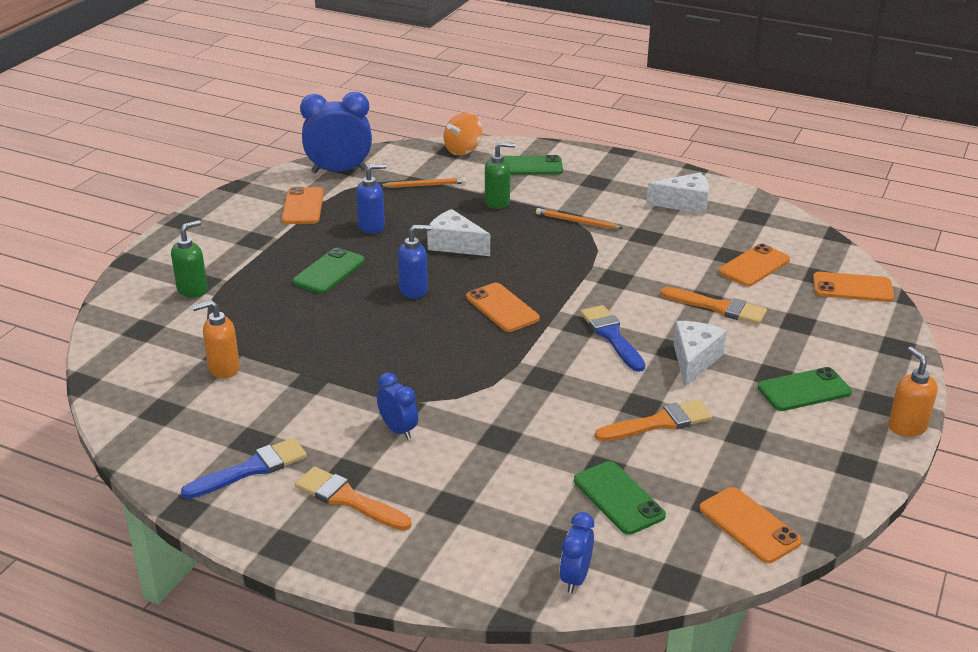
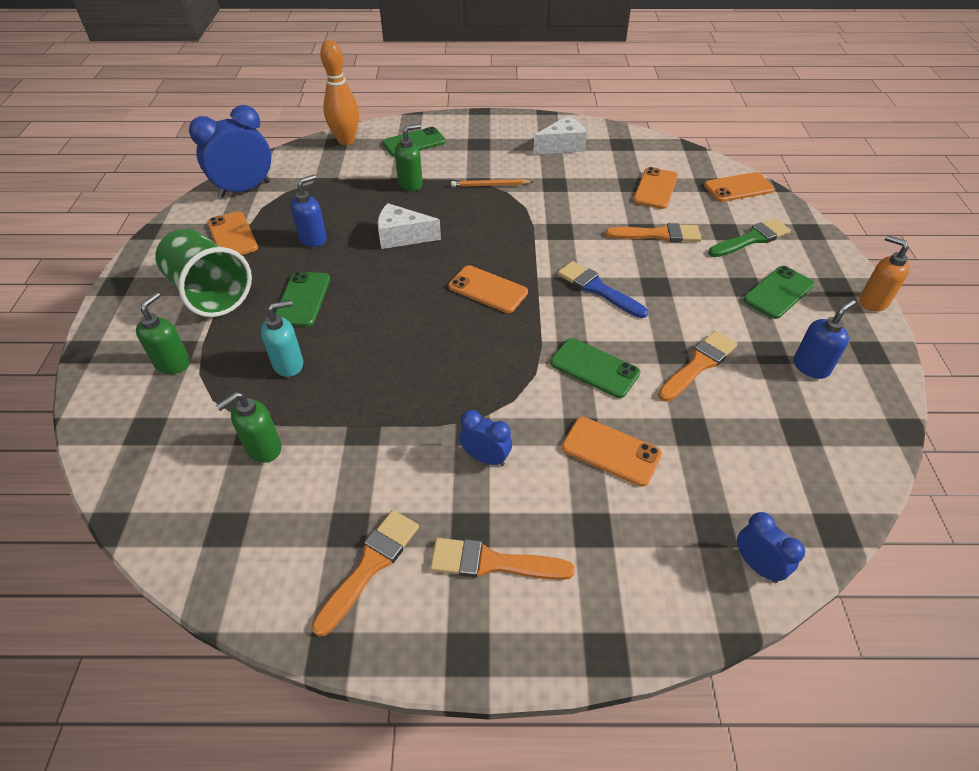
camera: 25 degrees left, 15 degrees up
(223, 368) = (263, 448): orange soap dispenser -> green soap dispenser
(252, 469) = (370, 565): blue brush -> orange brush
(255, 246) = (210, 293): none -> green cup
(283, 316) = (289, 364): none -> turquoise soap dispenser
(414, 290) = (397, 295): blue soap dispenser -> blue soap dispenser (811, 367)
(424, 185) = (335, 184): orange pencil -> none
(463, 150) = (346, 141): orange spinning top -> orange bowling pin
(575, 578) = (757, 565): blue clock -> blue clock turned 150 degrees clockwise
(618, 498) = (726, 457): green phone -> green phone (594, 368)
(694, 360) = (678, 291): white cheese -> none
(749, 525) = (844, 443): orange phone -> orange phone (611, 451)
(821, 337) = (751, 239): none -> green brush

